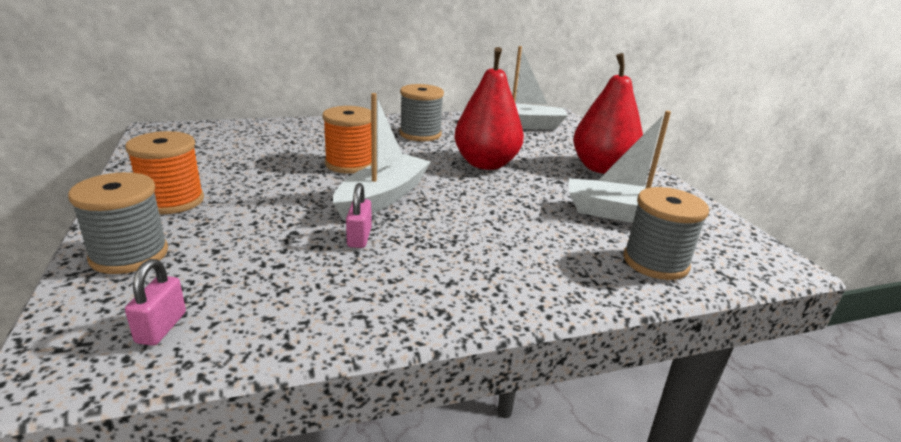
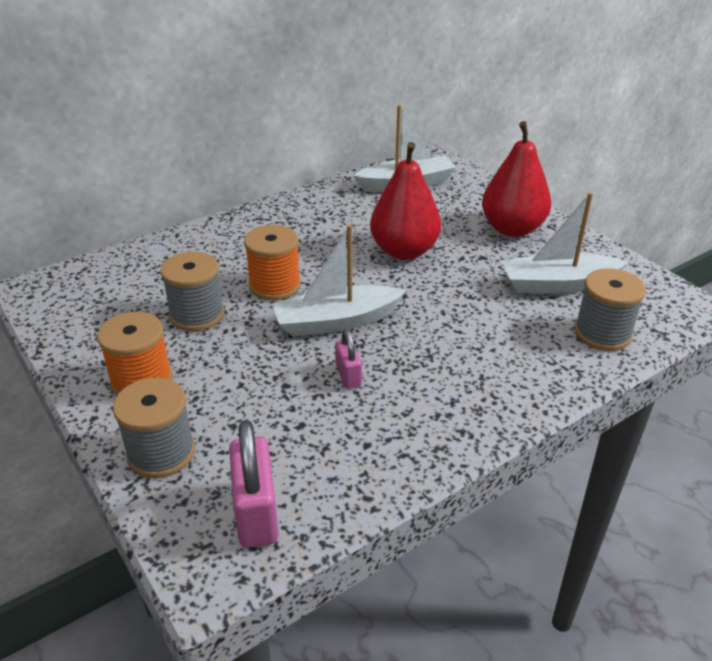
camera: 15 degrees left, 10 degrees up
(161, 327) = (256, 513): pink padlock -> pink padlock, size x1.75
(382, 197) = (336, 321): white boat -> white boat turned 120 degrees counterclockwise
(420, 134) = (315, 224): grey spool -> grey spool (197, 315)

